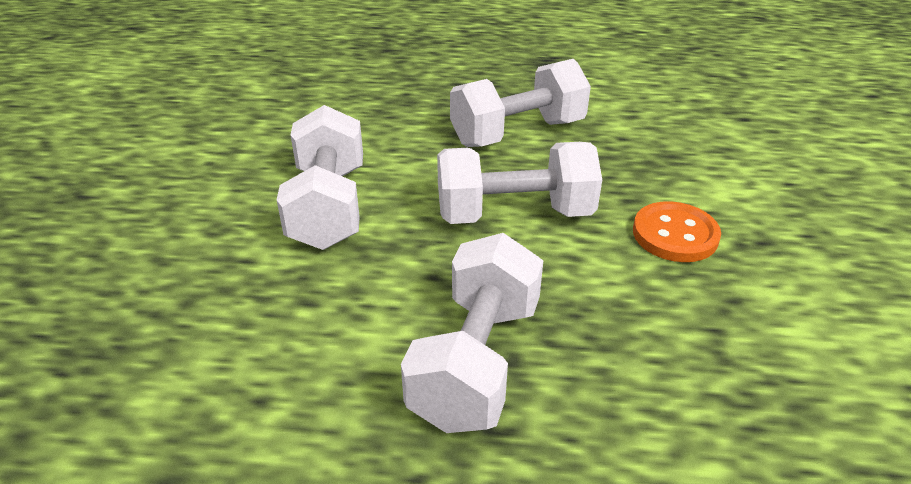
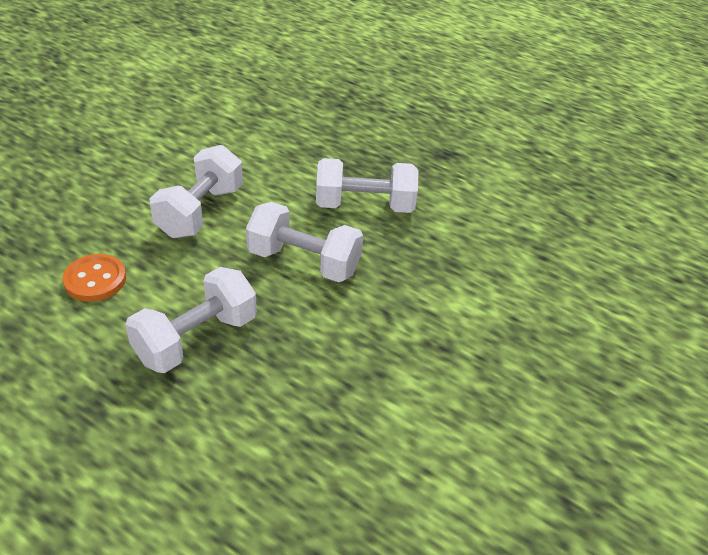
camera: 25 degrees right, 5 degrees up
(675, 234) = (390, 318): orange button -> orange button (95, 280)

